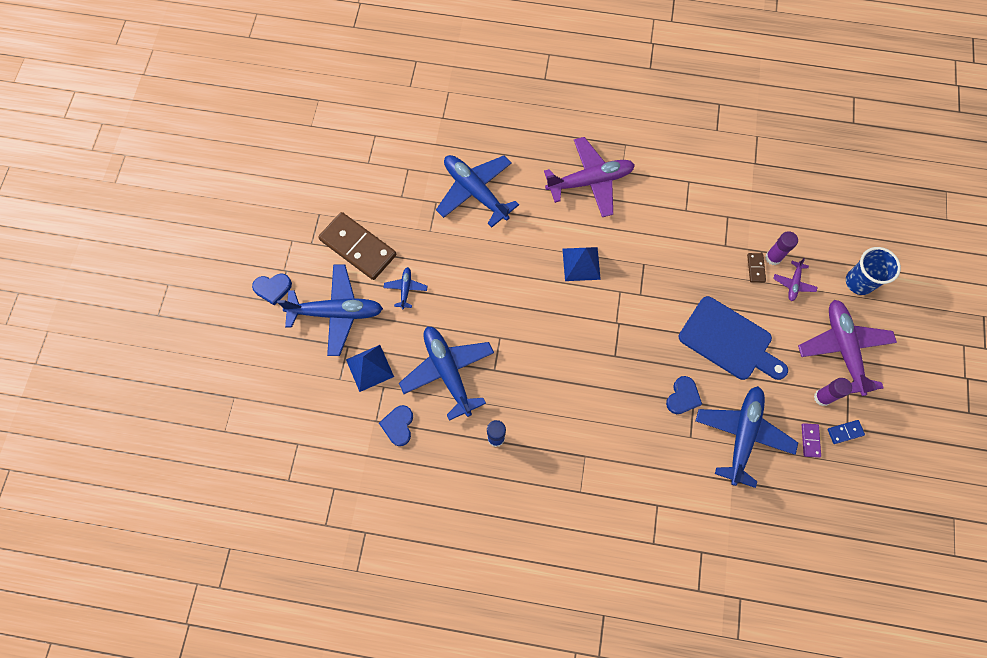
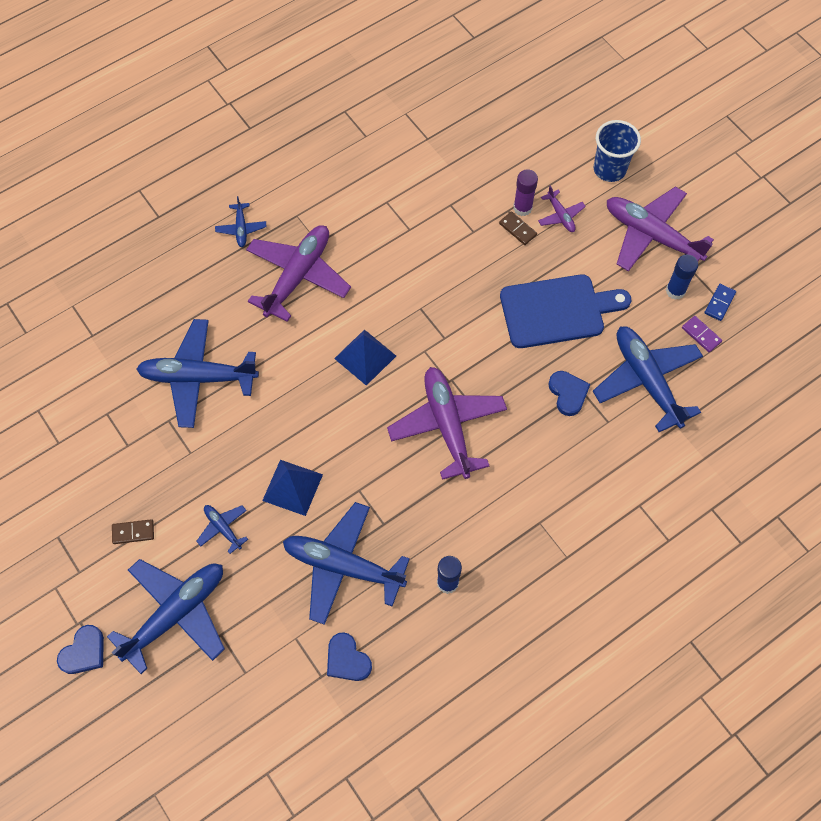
camera: 45 degrees left, 5 degrees down
(358, 247) = (133, 532): brown domino -> brown domino, size x0.42
(370, 368) = (264, 633): blue pyramid -> blue pyramid (292, 487)
(585, 125) = (241, 229): none -> blue plane
(589, 347) = (447, 425): none -> purple plane
(822, 397) = (675, 291): purple glue stick -> blue glue stick

